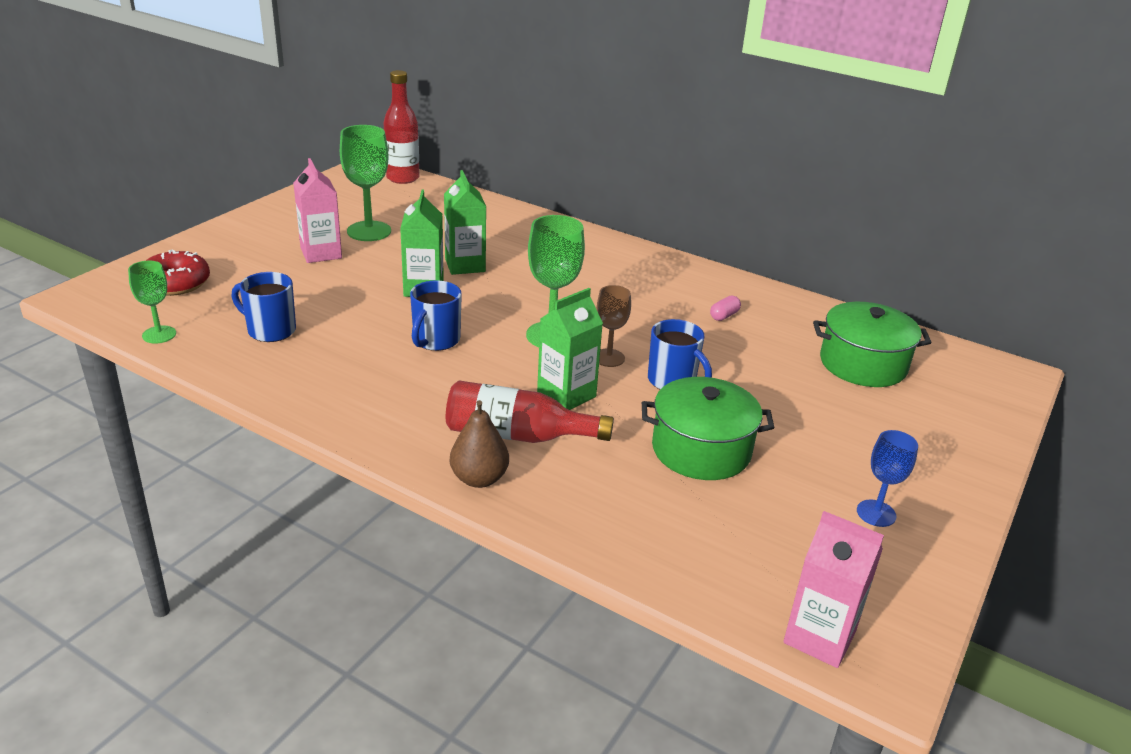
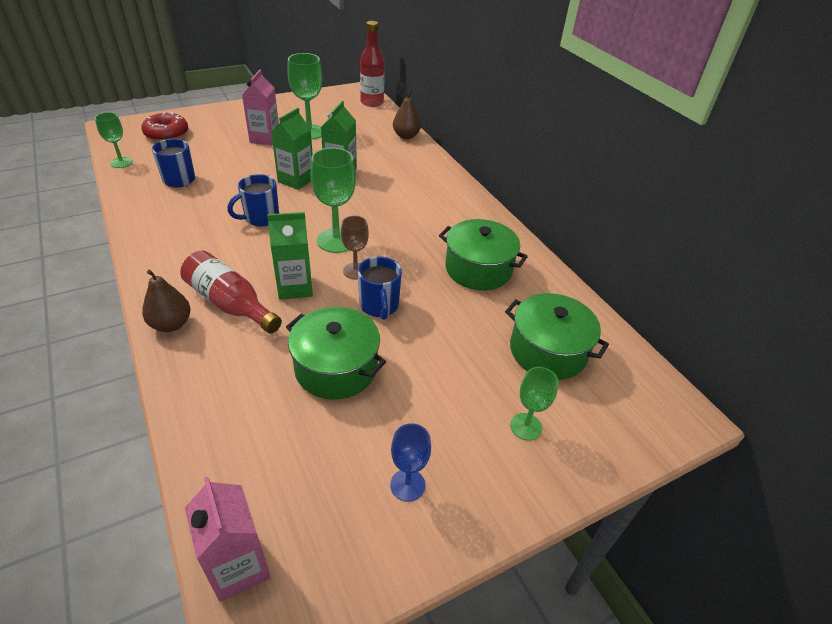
camera: 30 degrees right, 10 degrees up
(491, 206) = (406, 136): none -> brown pear
(724, 316) = (478, 269): pink capsule -> green pot
(913, 430) = (526, 426): none -> green goblet

